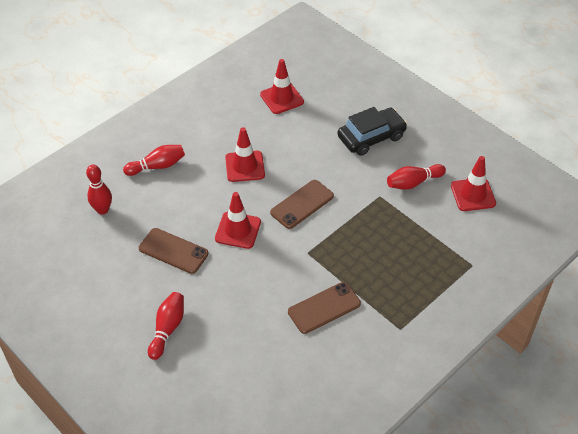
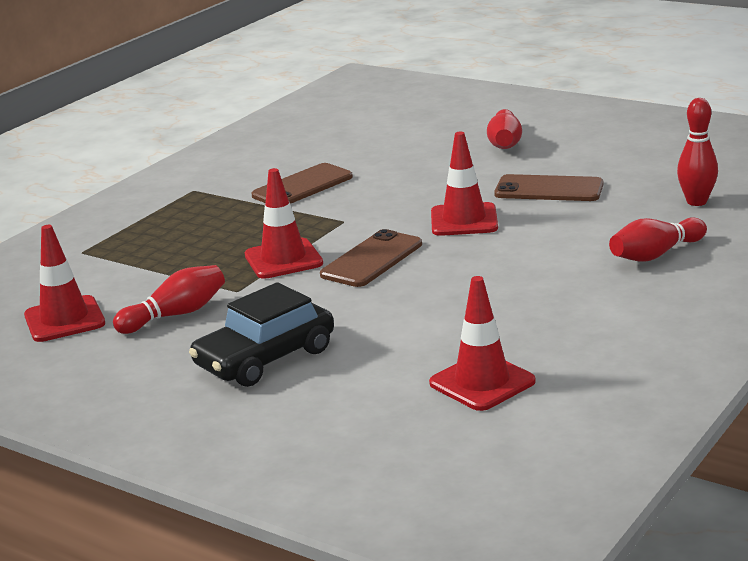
camera: 170 degrees right, 25 degrees down
(245, 166) = (497, 280): red traffic cone -> red traffic cone (283, 259)

